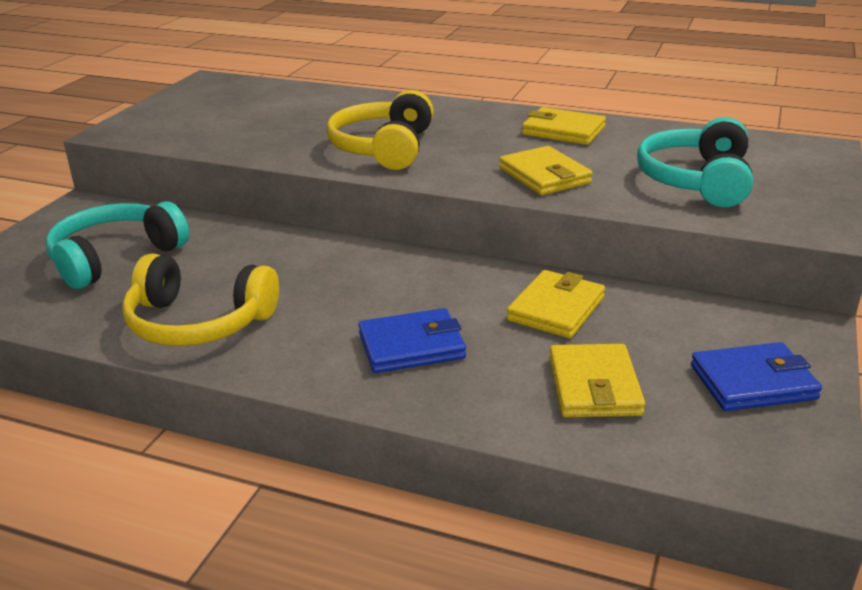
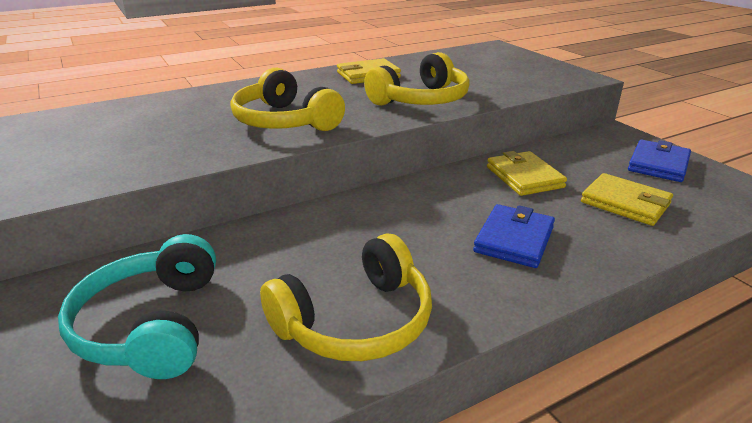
camera: 50 degrees left, 0 degrees up
(544, 176) = (421, 100): yellow wallet -> yellow headphones
(696, 181) = (491, 76): turquoise headphones -> none

